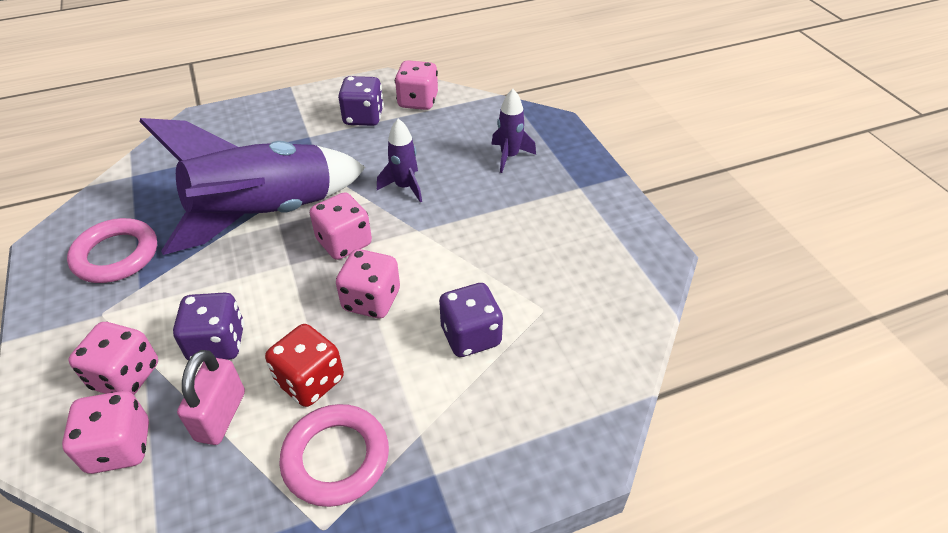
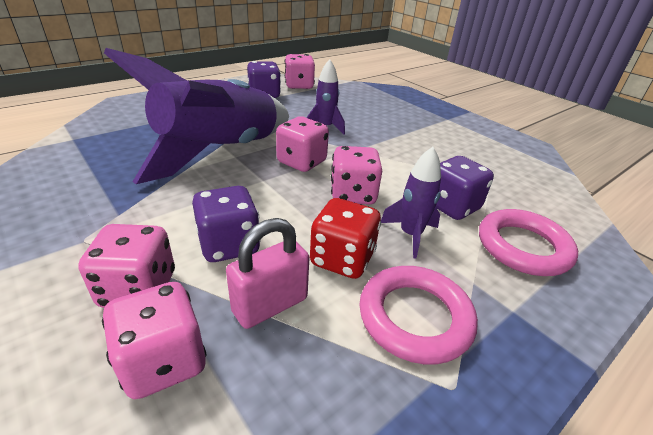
camera: 20 degrees left, 10 degrees down
(116, 255) = (81, 193): pink ring -> pink ring (523, 247)
(221, 416) = (270, 305): pink padlock -> pink padlock turned 60 degrees clockwise
(509, 156) = (387, 107): purple rocket -> purple rocket (410, 235)

